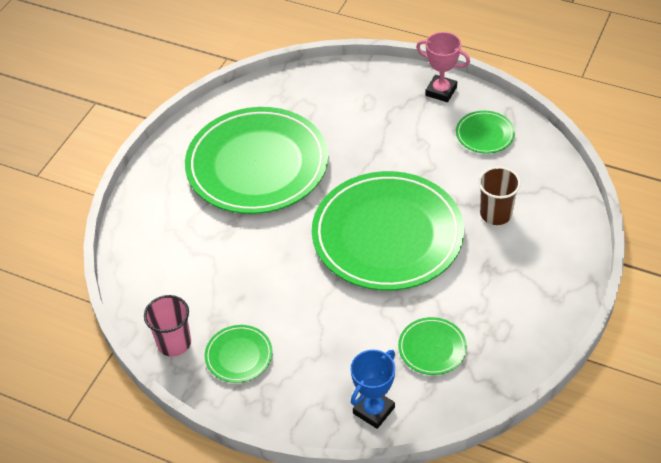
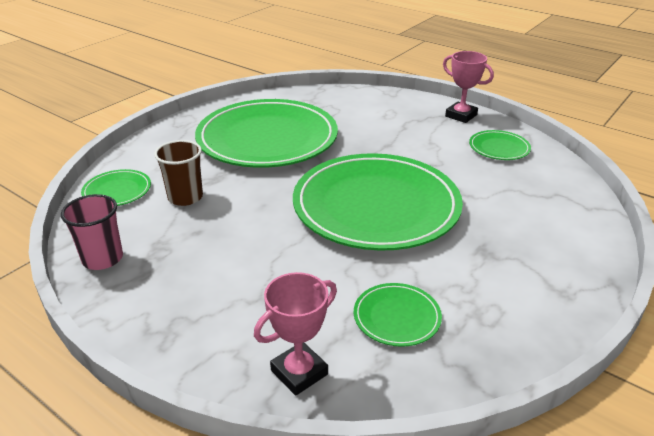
camera: 10 degrees right, 15 degrees down
(239, 355) = (165, 283): green plate -> green plate (117, 191)
(373, 410) = (299, 372): blue trophy -> pink trophy
(495, 214) = (500, 207): brown cup -> brown cup (185, 197)

